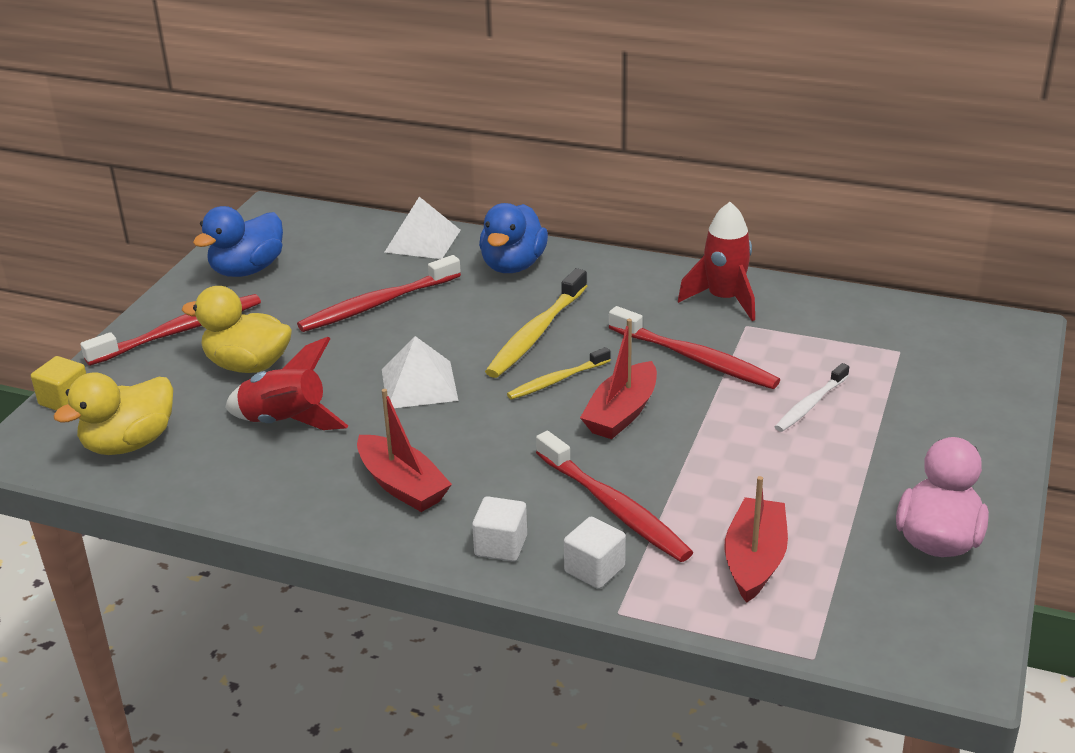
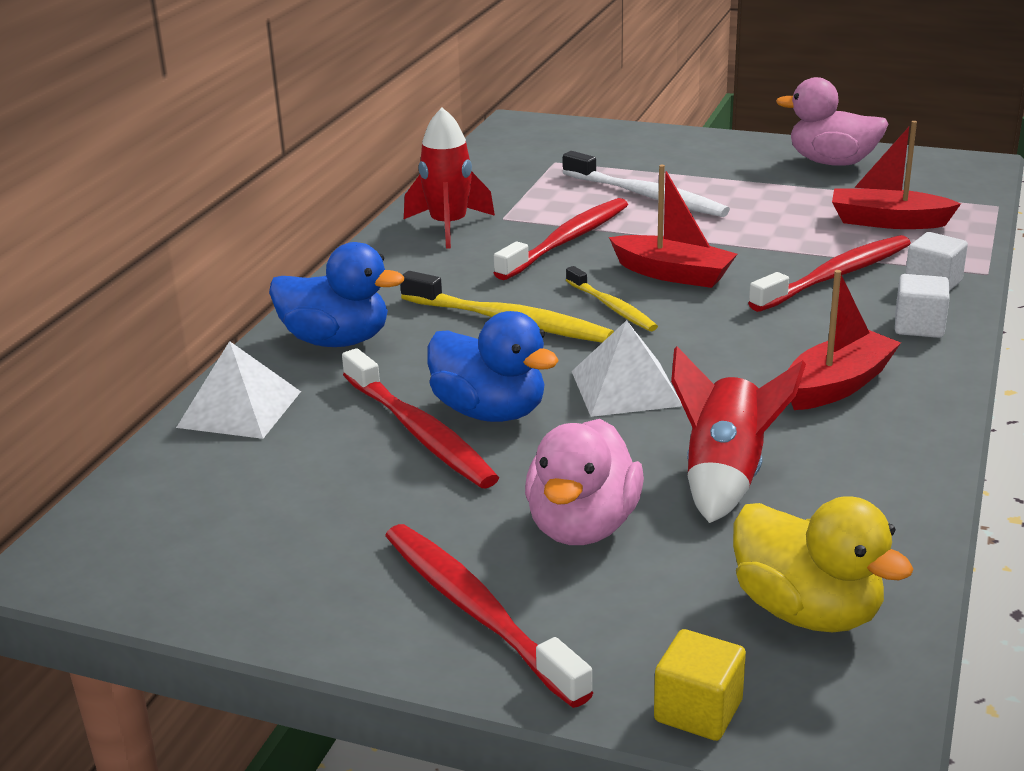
camera: 90 degrees left, 5 degrees down
(247, 270) = (278, 565): blue duck -> blue duck (490, 412)
(248, 365) = (582, 526): yellow duck -> pink duck
(810, 404) = (646, 196): white toothbrush -> white toothbrush, size x1.65

